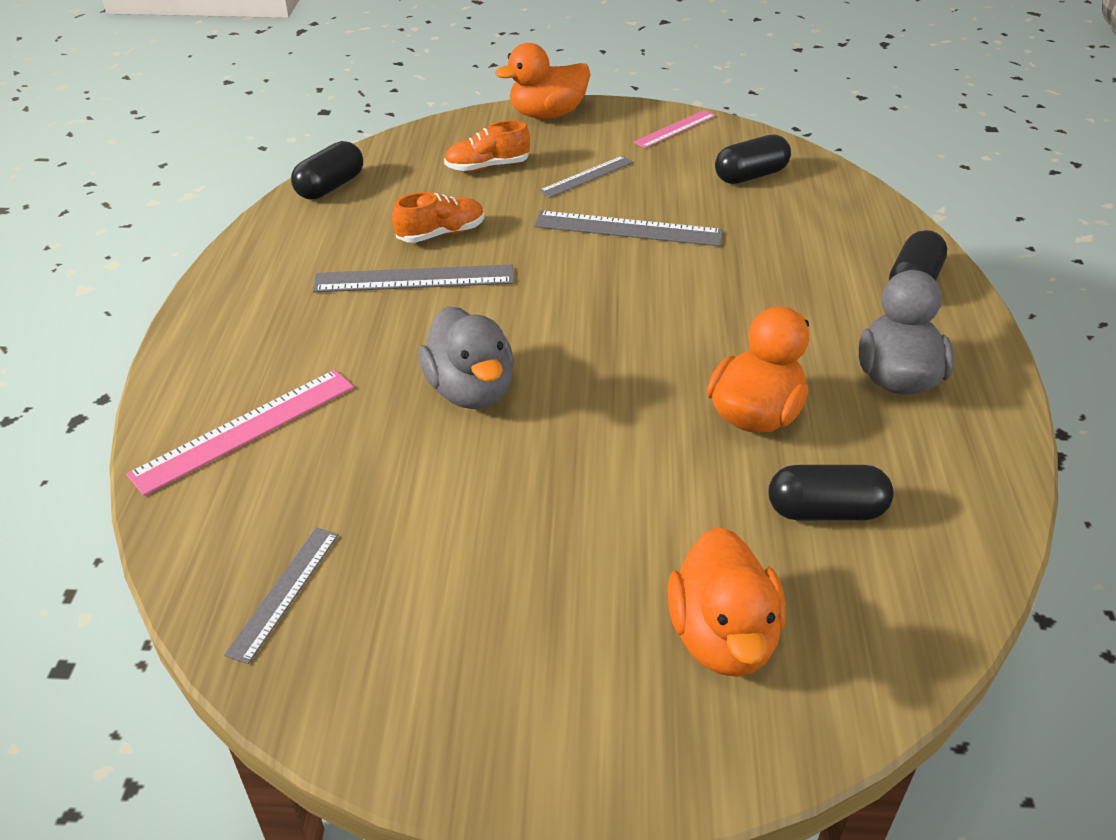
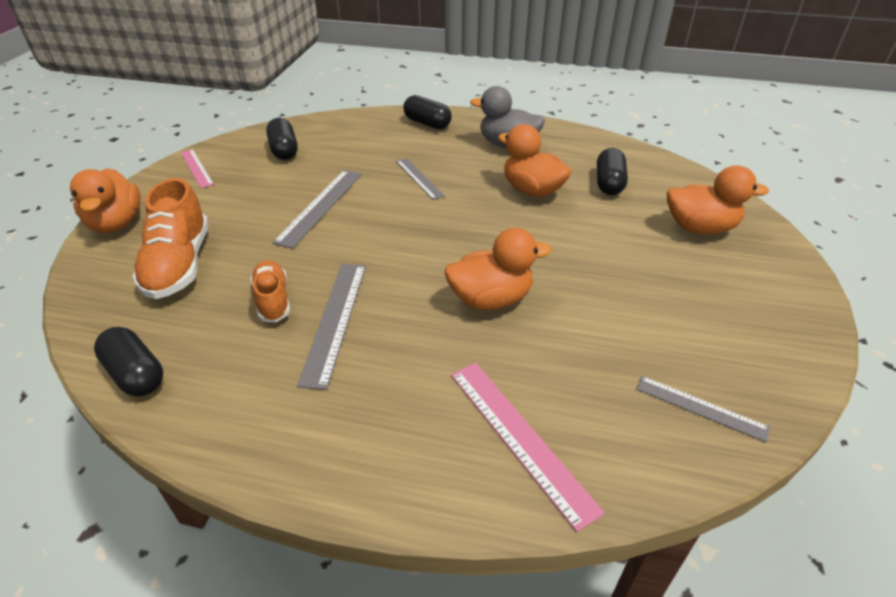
camera: 80 degrees left, 0 degrees up
(470, 390) = (491, 299): grey duck -> orange duck
(487, 166) = (179, 264): orange shoe -> orange shoe, size x1.67
(587, 176) = (235, 215): grey ruler -> grey ruler (419, 178)

